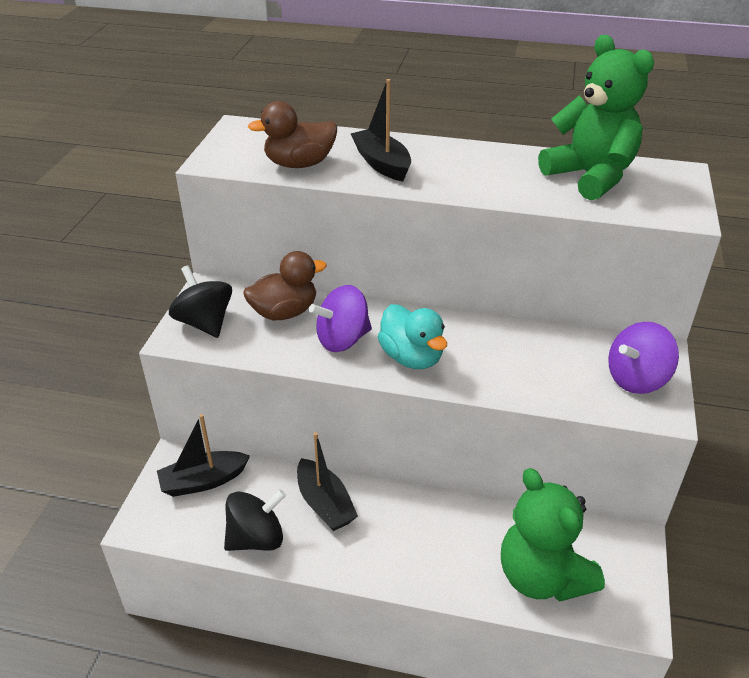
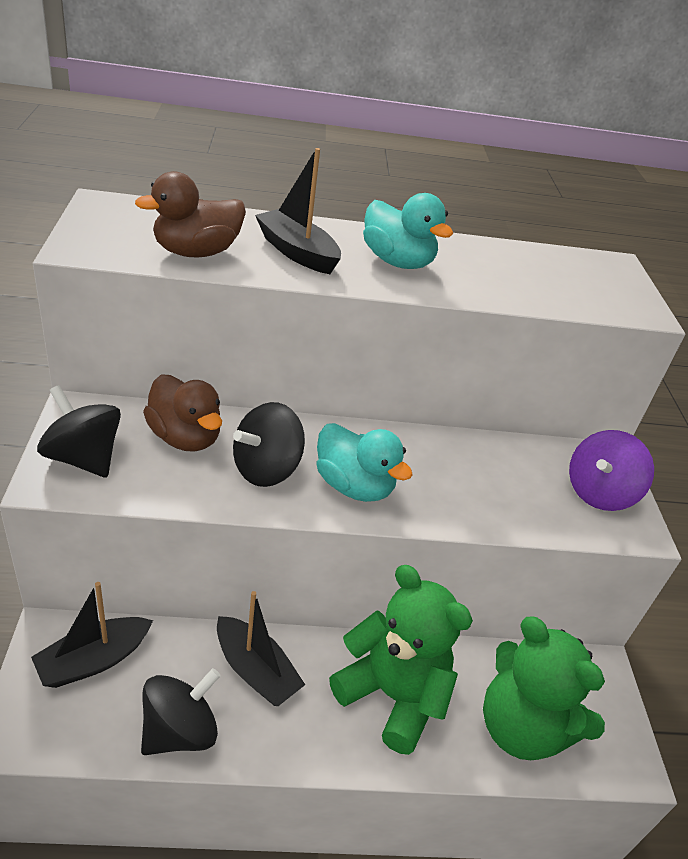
camera: 20 degrees left, 0 degrees up
(284, 312) = (185, 437): brown duck -> brown duck turned 90 degrees clockwise
(342, 340) = (266, 469): purple spinning top -> black spinning top
(466, 171) = (397, 262): none -> turquoise duck
(590, 177) = (530, 268): green teddy bear -> green teddy bear (392, 695)

